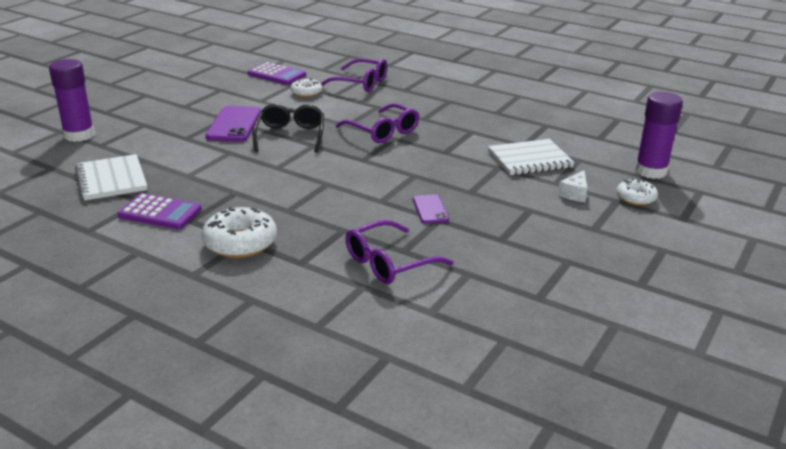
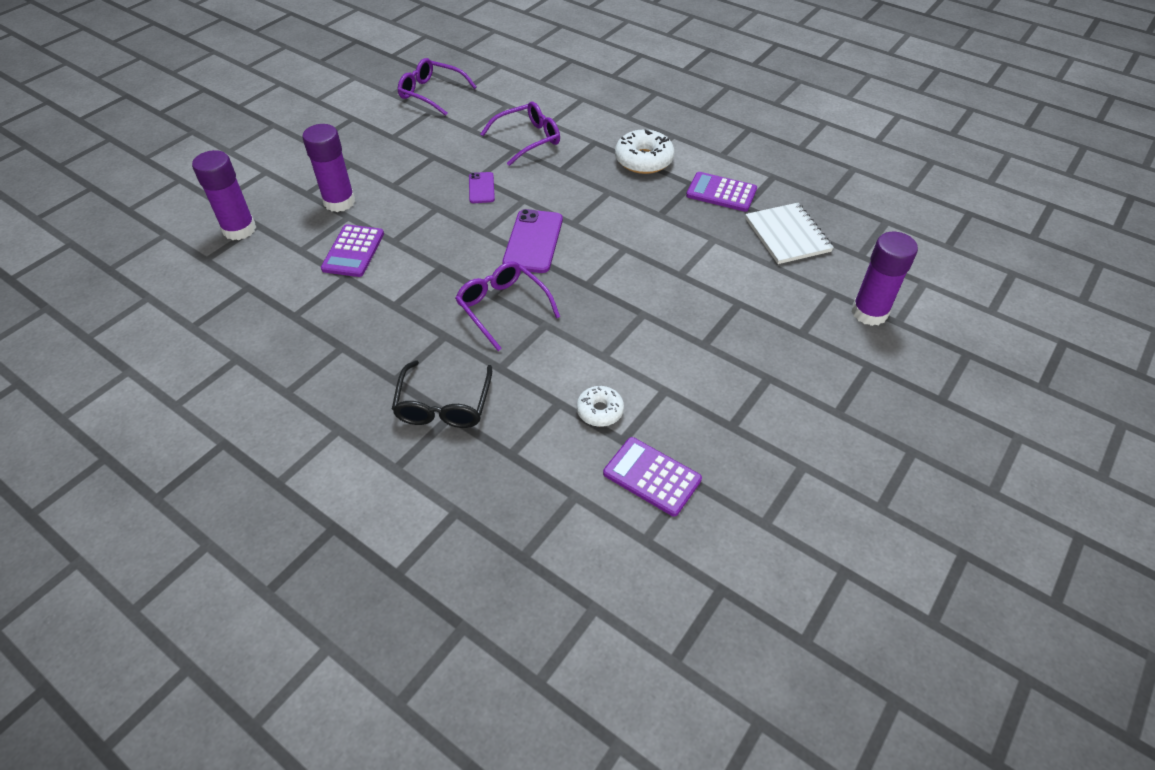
camera: 175 degrees left, 20 degrees up
(234, 125) = (688, 329): purple phone -> purple phone (533, 241)
(290, 136) = (615, 303): black glasses -> black glasses (444, 404)
(360, 83) = (515, 440): purple glasses -> purple glasses (432, 93)
(530, 159) = (353, 251): white notebook -> purple calculator
(575, 194) = (339, 202): white cheese -> purple glue stick
(635, 198) = (286, 195): white donut -> none

